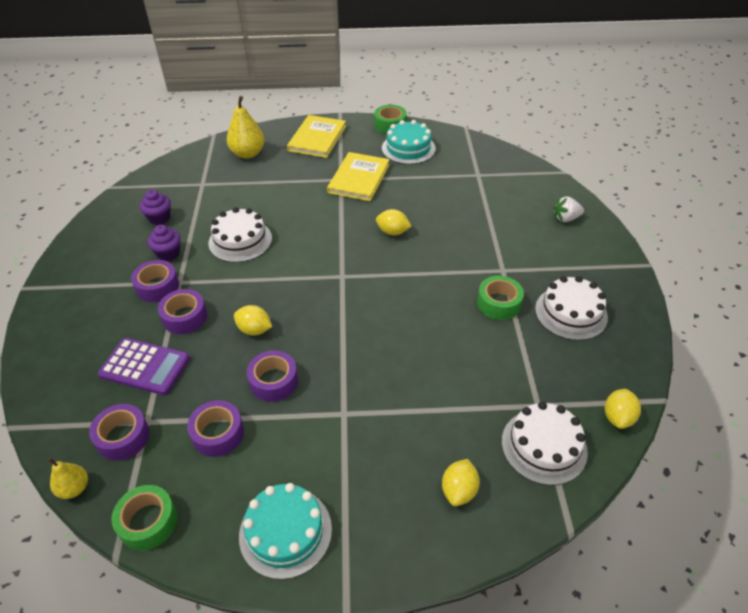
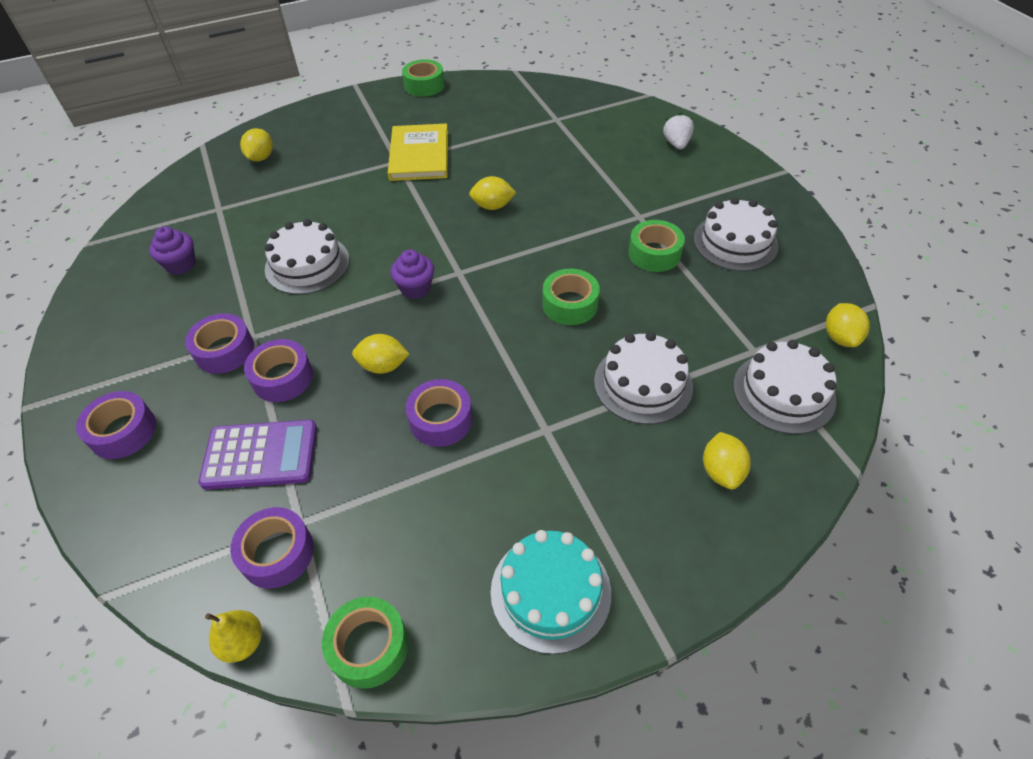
camera: 20 degrees left, 5 degrees up
(168, 253) = (217, 305): purple cupcake -> purple cupcake (415, 288)
(218, 433) = (403, 505): purple tape -> purple tape (123, 431)
(248, 153) = (261, 158): yellow pear -> yellow lemon
(317, 138) = (342, 120): yellow book -> none
(408, 148) = (460, 107): turquoise cake -> none
(411, 324) = (570, 304): none -> green tape
(434, 403) = (643, 383): none -> white cake
(566, 218) = (676, 144): white strawberry -> white strawberry turned 120 degrees clockwise

